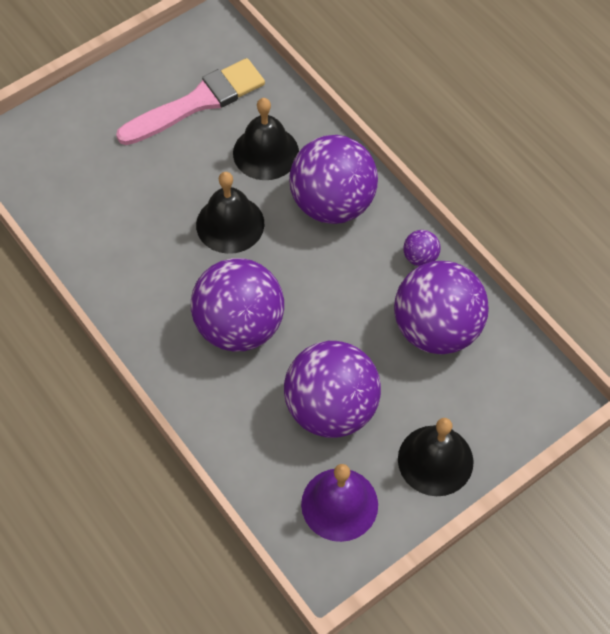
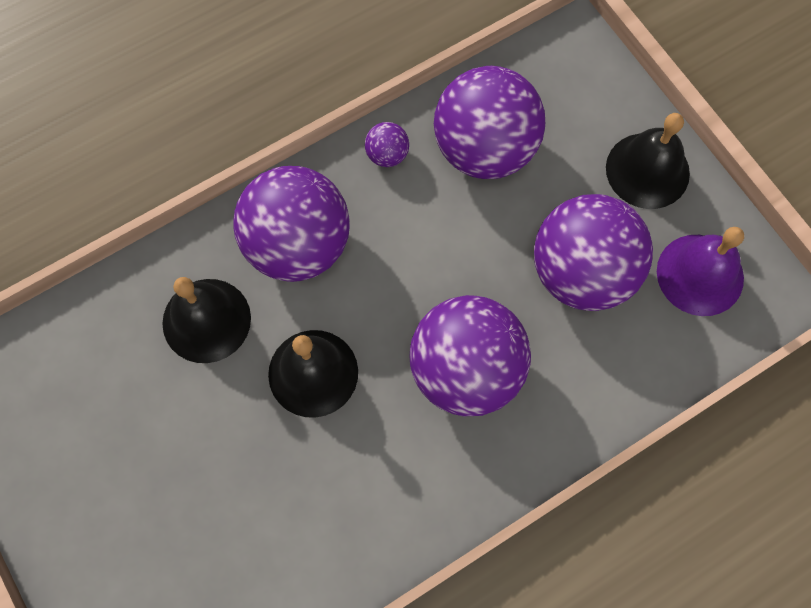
camera: 85 degrees left, 10 degrees up
(197, 102) = (106, 406): pink brush -> none

